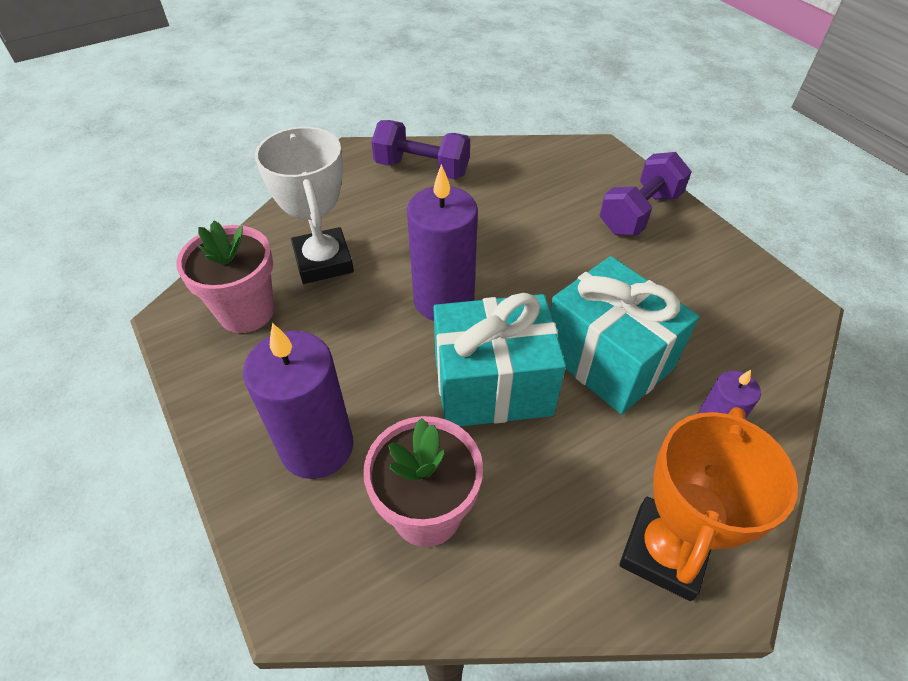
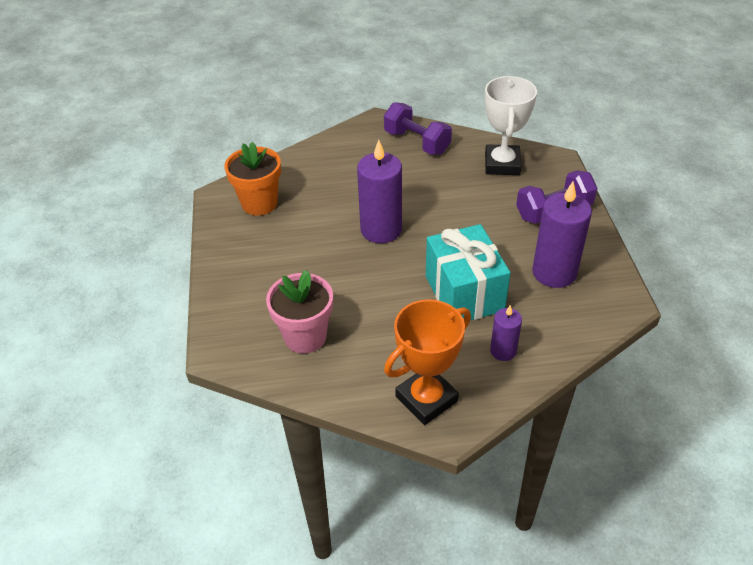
camera: 25 degrees right, 5 degrees down
(246, 311) = (259, 203): pink flower pot -> orange flower pot
(317, 447) = (263, 286): purple candle -> purple candle (554, 272)
(323, 261) = (319, 186): white trophy -> white trophy (502, 164)
(492, 386) = (381, 286): turquoise gift -> none

